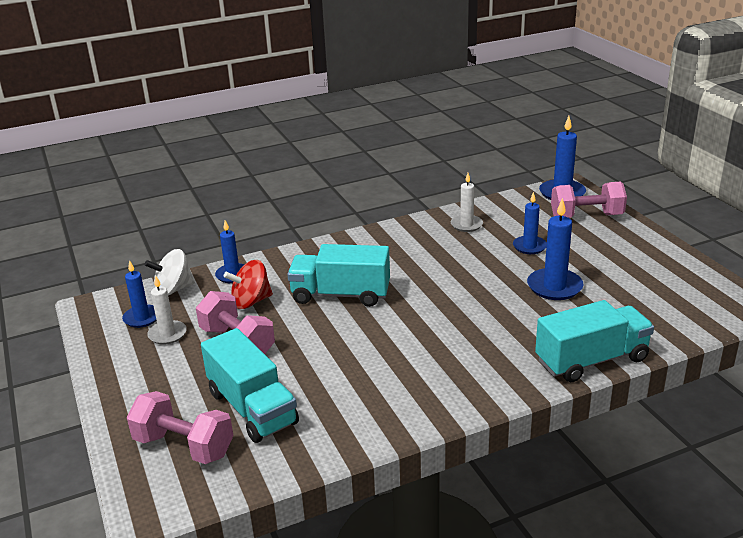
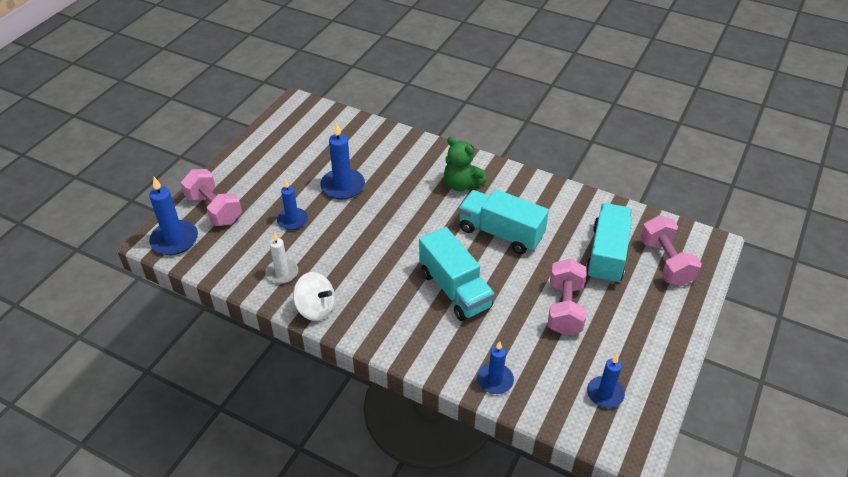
camera: 130 degrees left, 15 degrees up
(167, 334) = (601, 358): white candle -> none
(173, 290) = (554, 406): white spinning top -> white spinning top (316, 308)
(251, 301) = (515, 338): red spinning top -> none
(476, 362) = (461, 184): none -> green teddy bear
(591, 360) = (413, 143): turquoise truck -> turquoise truck (500, 233)

